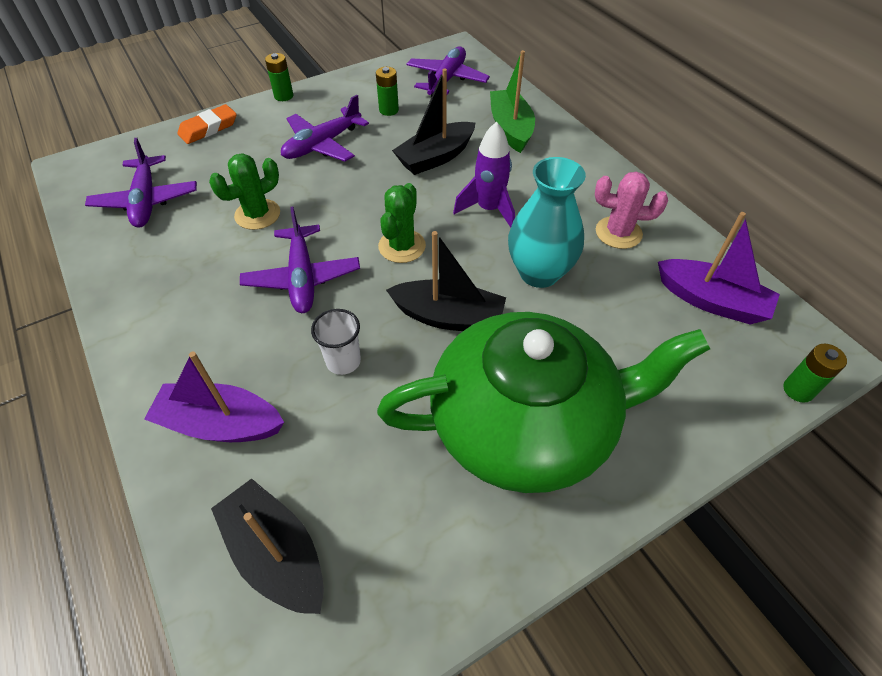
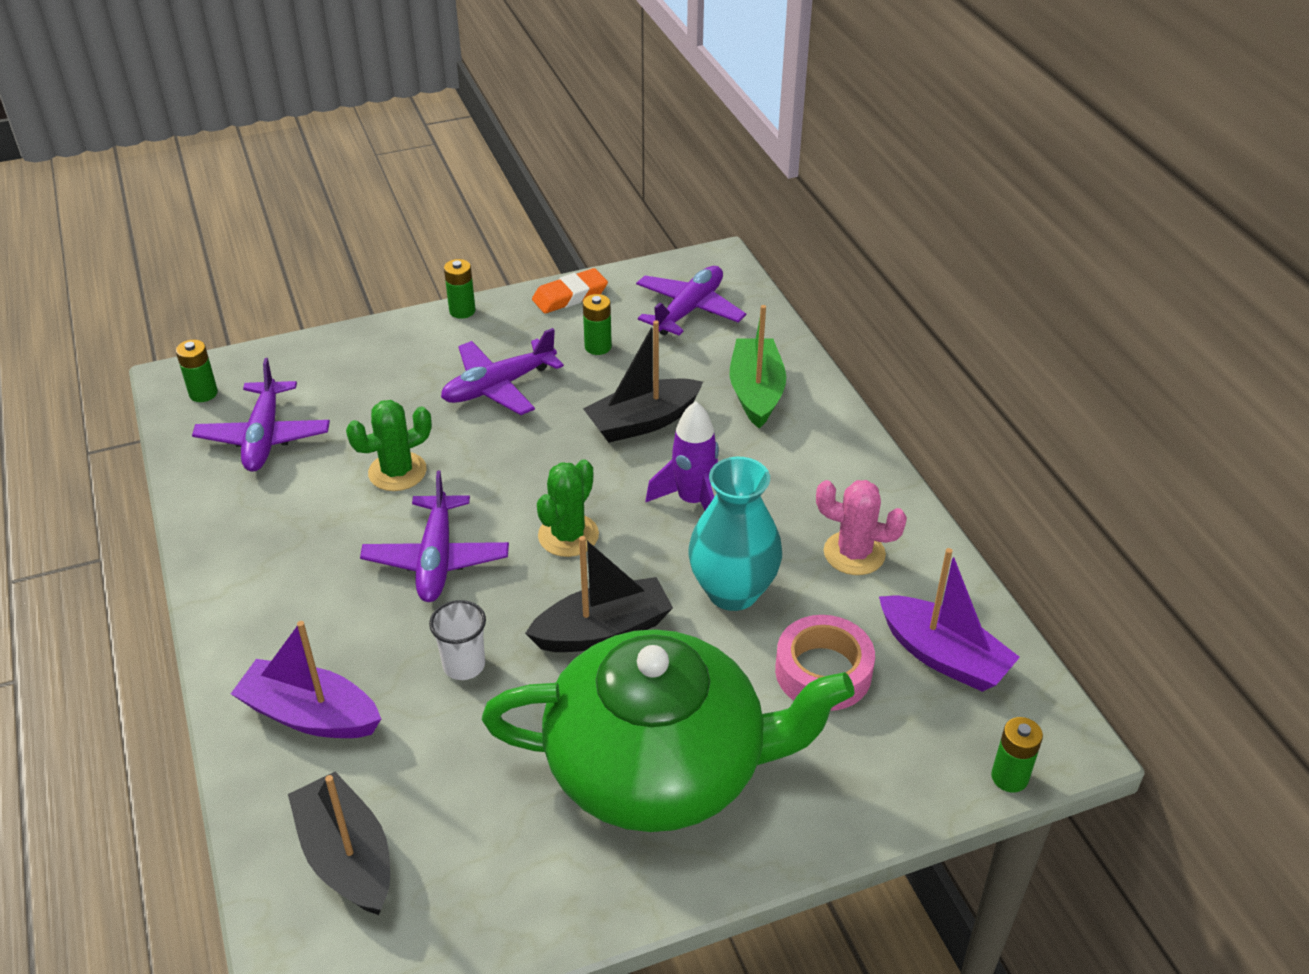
camera: 10 degrees right, 10 degrees down
(92, 174) = (203, 393): none -> green battery
(208, 128) = (356, 347): orange eraser -> orange eraser (570, 296)
(448, 317) = (603, 631): black boat -> black boat turned 45 degrees counterclockwise
(627, 326) = (823, 672): none -> pink tape

